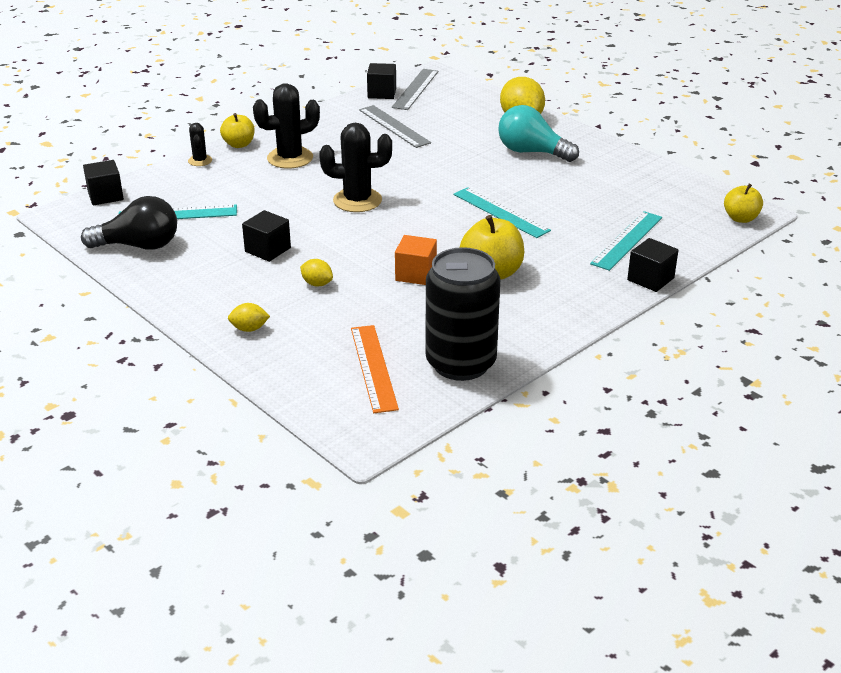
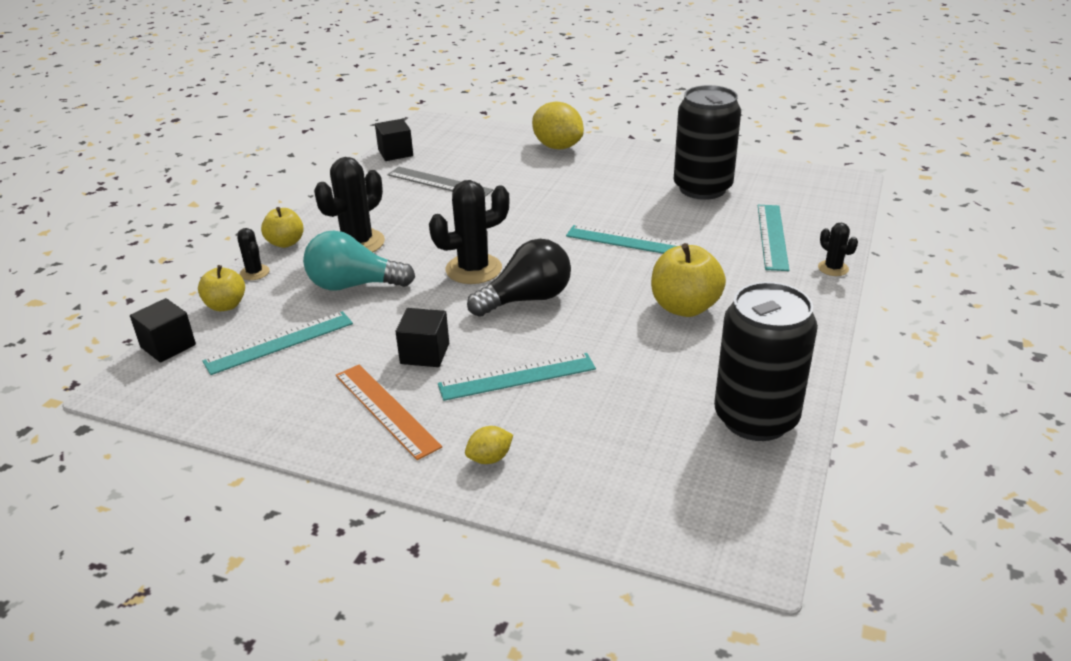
camera: 25 degrees left, 0 degrees up
(139, 246) = (263, 396): black light bulb -> black light bulb (526, 299)
(317, 284) = (517, 376): yellow lemon -> turquoise ruler
(373, 368) = (672, 457): orange ruler -> orange ruler (386, 410)
(415, 89) = (426, 141): grey ruler -> none
(416, 274) = (611, 332): orange cube -> none
(532, 152) = (599, 175): turquoise light bulb -> turquoise light bulb (354, 285)
(610, 185) = (702, 188): none -> black can
(650, 279) = (833, 268): black cube -> black cactus
(740, 218) = (843, 189): yellow apple -> yellow apple (226, 305)

